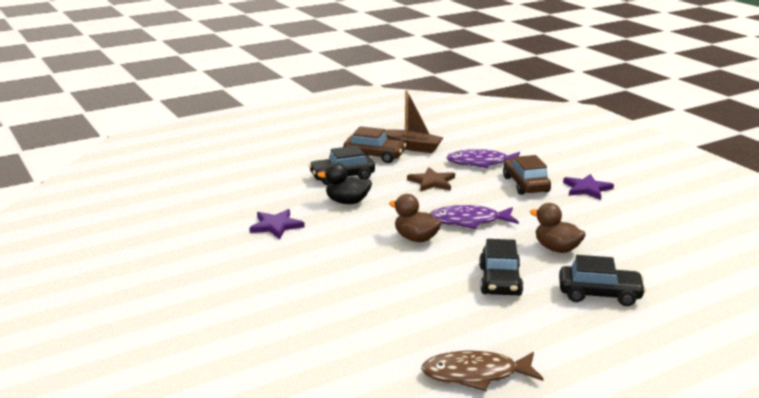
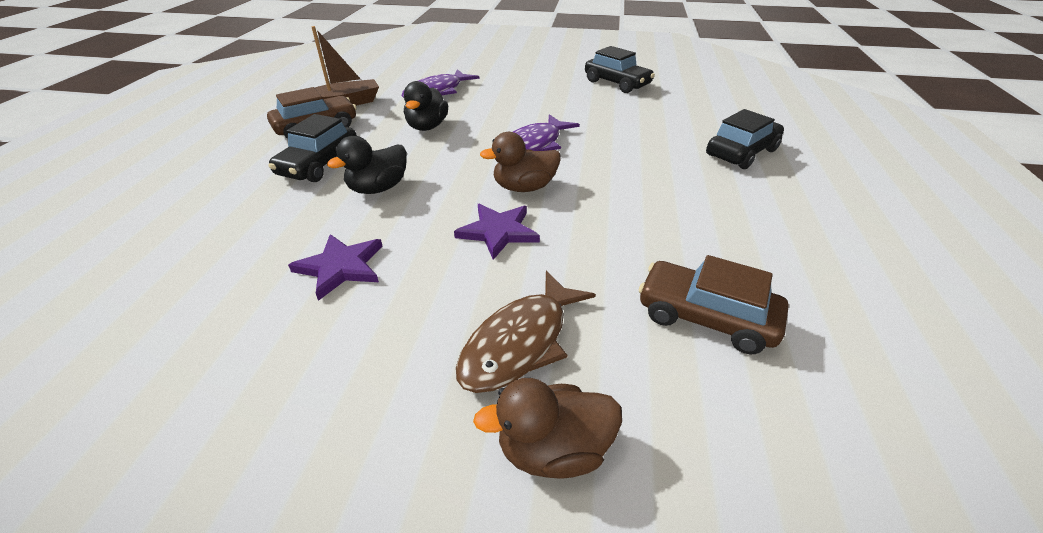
camera: 50 degrees left, 15 degrees up
(432, 182) = (427, 127): brown star -> black duck
(476, 375) = (859, 291): brown fish -> brown fish (520, 342)
(500, 281) = (669, 185): black car -> black car (617, 83)
(525, 184) = (508, 94): brown car -> brown car (705, 317)
(556, 249) = (640, 133): brown duck -> brown duck (553, 450)
(587, 189) = (556, 79): purple star -> purple star (498, 232)

